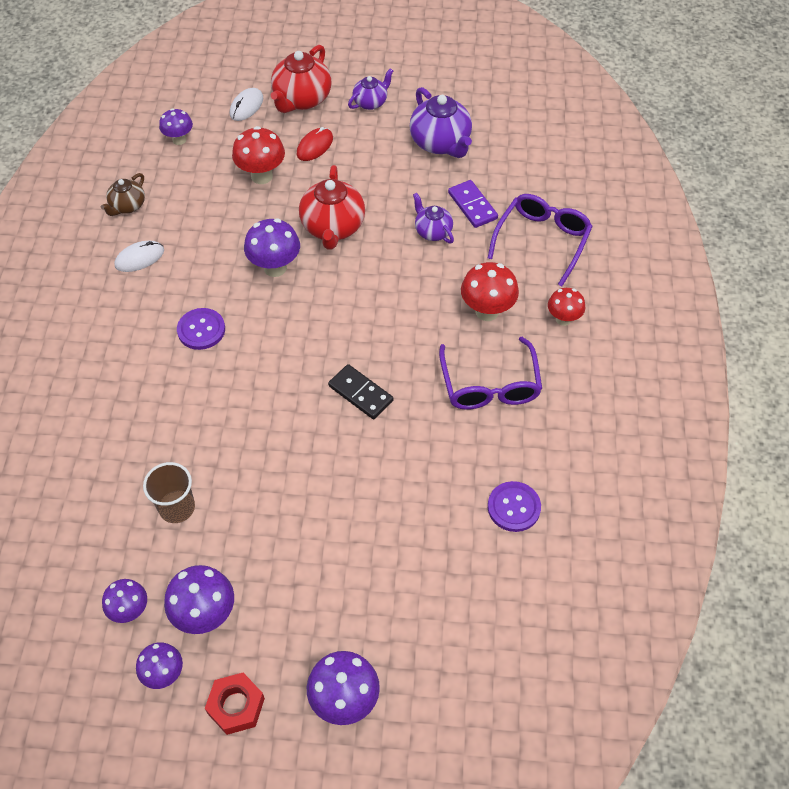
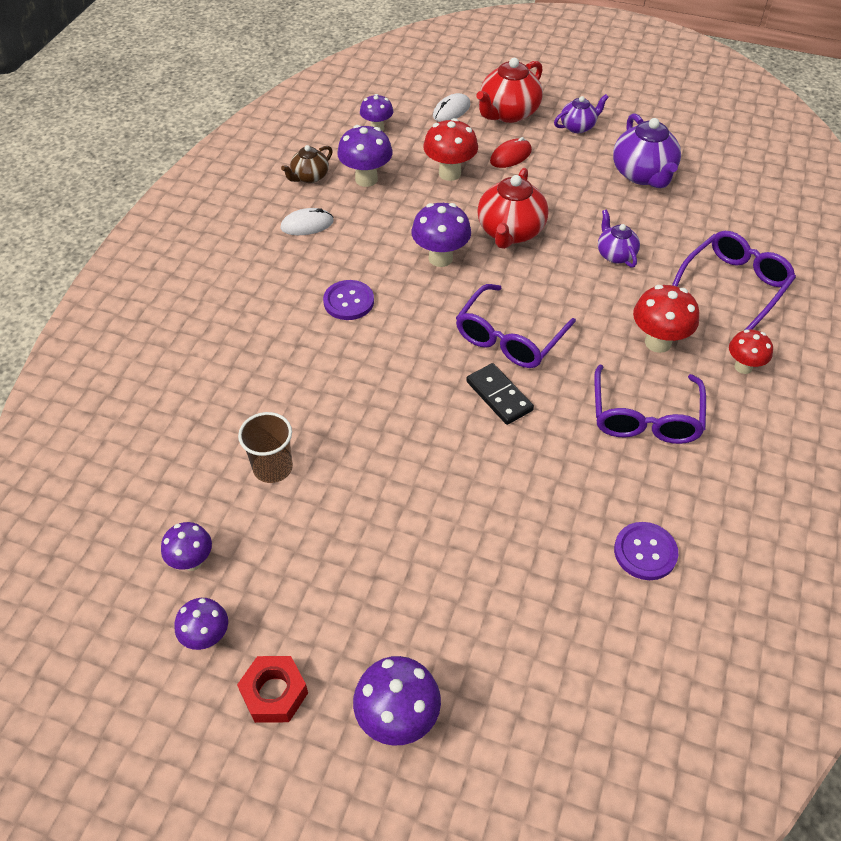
camera: 15 degrees right, 5 degrees down
(205, 615) = (270, 585): purple mushroom -> purple mushroom (366, 179)
(356, 335) = (509, 338): none -> purple glasses
(472, 206) = (664, 238): purple domino -> none

